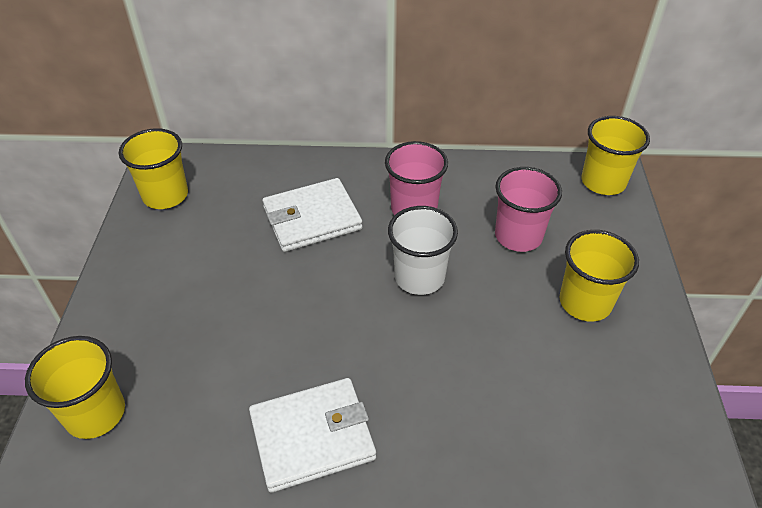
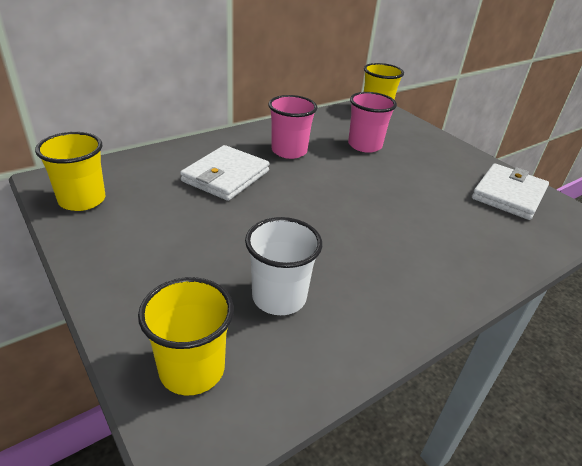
camera: 40 degrees left, 10 degrees down
(312, 436) = (379, 293): white wallet -> white wallet (508, 194)
(419, 277) = (335, 183): white cup -> white cup (279, 297)
(585, 302) = (435, 163): yellow cup -> none

